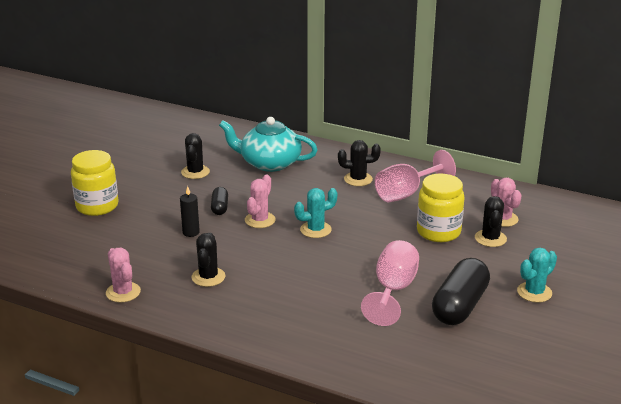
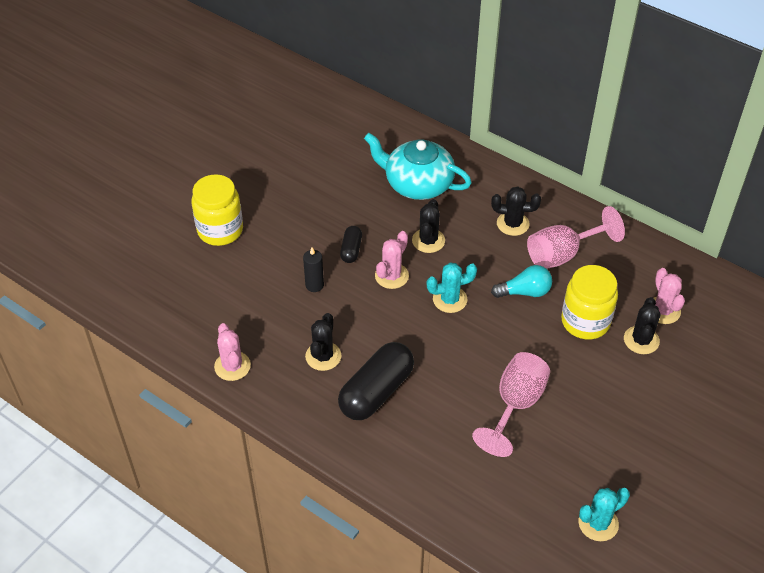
camera: 10 degrees right, 20 degrees up
(195, 172) = (333, 188): black cactus -> black cactus (428, 241)
(380, 219) = (524, 292): none -> turquoise light bulb
(459, 306) = (582, 438): black capsule -> black capsule (376, 392)
(534, 292) = (669, 430): turquoise cactus -> turquoise cactus (598, 523)

